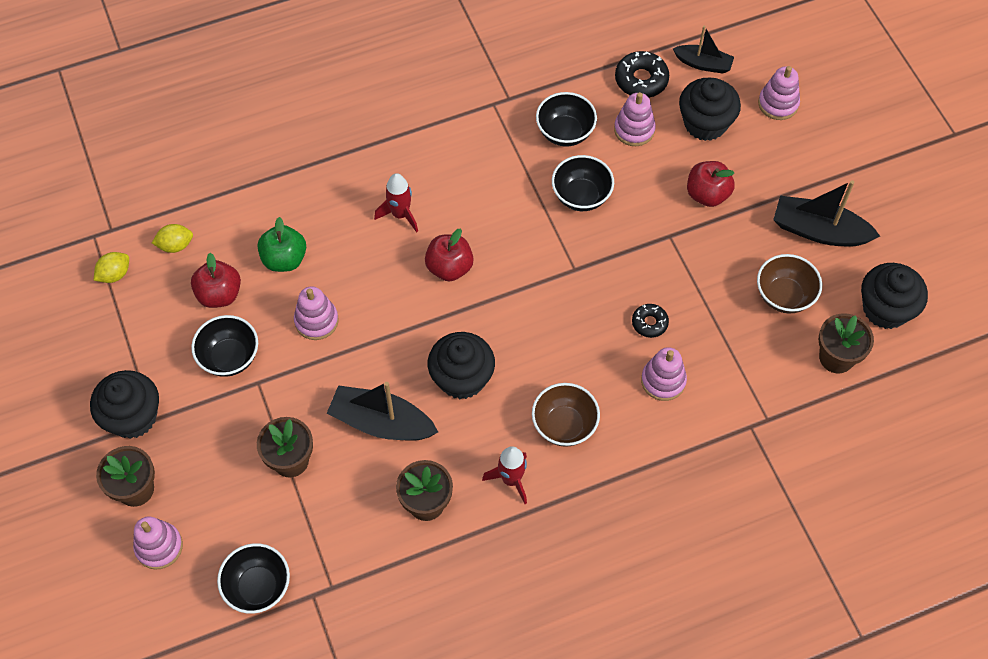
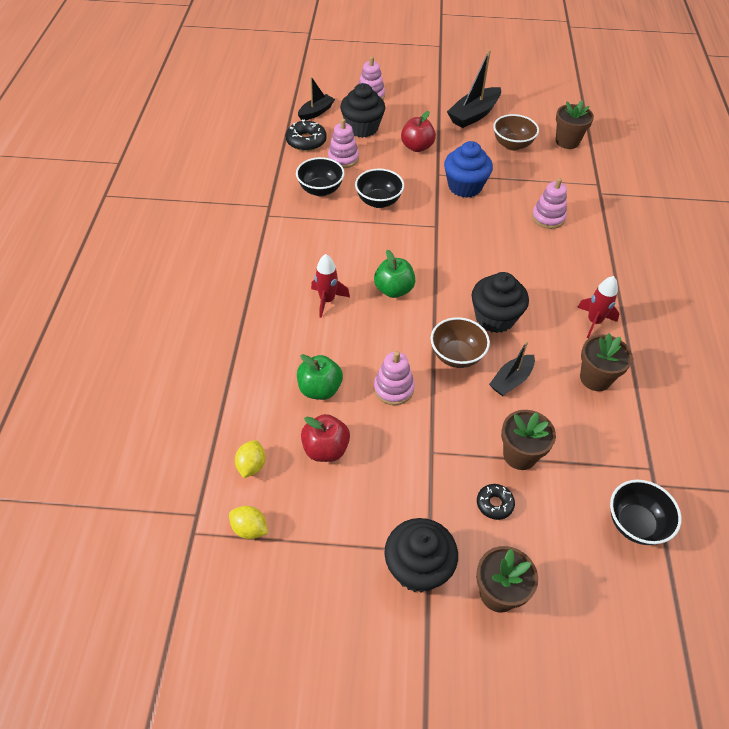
camera: 65 degrees left, 10 degrees down
(115, 274) = (250, 529): yellow lemon -> yellow lemon turned 45 degrees counterclockwise
(159, 547) = (568, 593): pink stacking toy -> none
(229, 357) = (395, 464): black bowl -> none
(381, 422) = (511, 380): black boat -> black boat, size x0.63
(449, 267) = (394, 290): red apple -> green apple
(564, 425) = (561, 277): brown bowl -> brown bowl (456, 356)
(649, 323) = (500, 207): black donut -> black donut (494, 504)
(664, 272) = (465, 186): none -> blue cupcake
(885, 309) = (543, 112): black cupcake -> none

